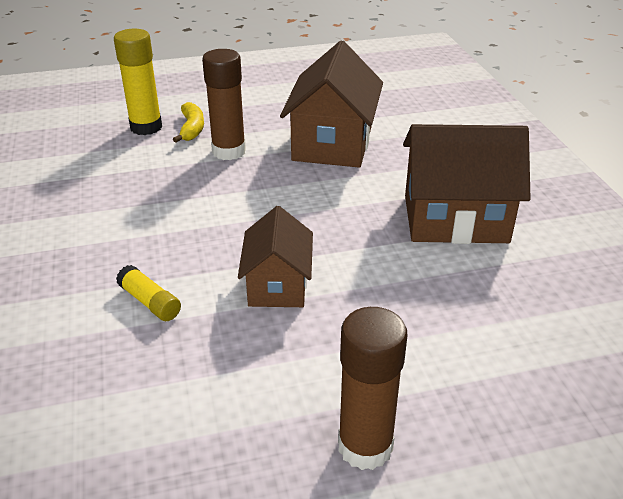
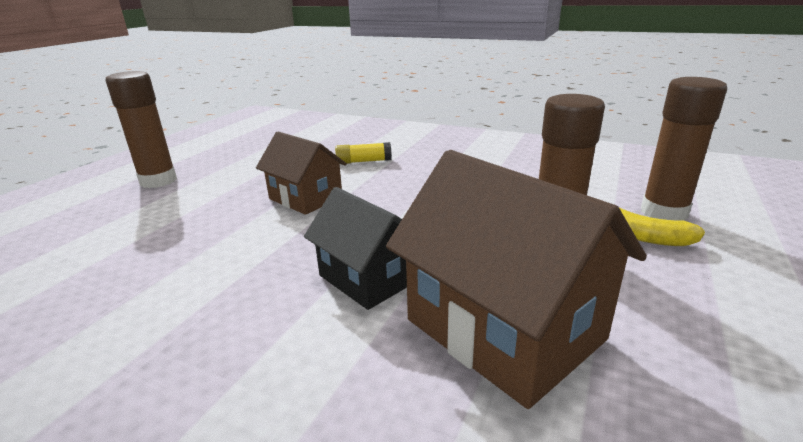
camera: 130 degrees right, 10 degrees down
(146, 127) = (663, 213): yellow glue stick -> brown glue stick
(344, 194) = (368, 278): none -> black house
(455, 219) = (199, 333): brown house -> none

